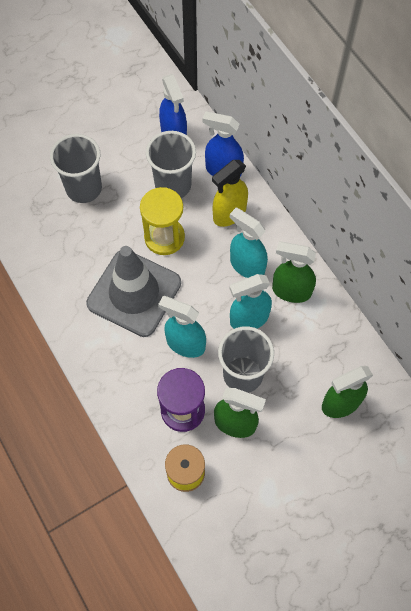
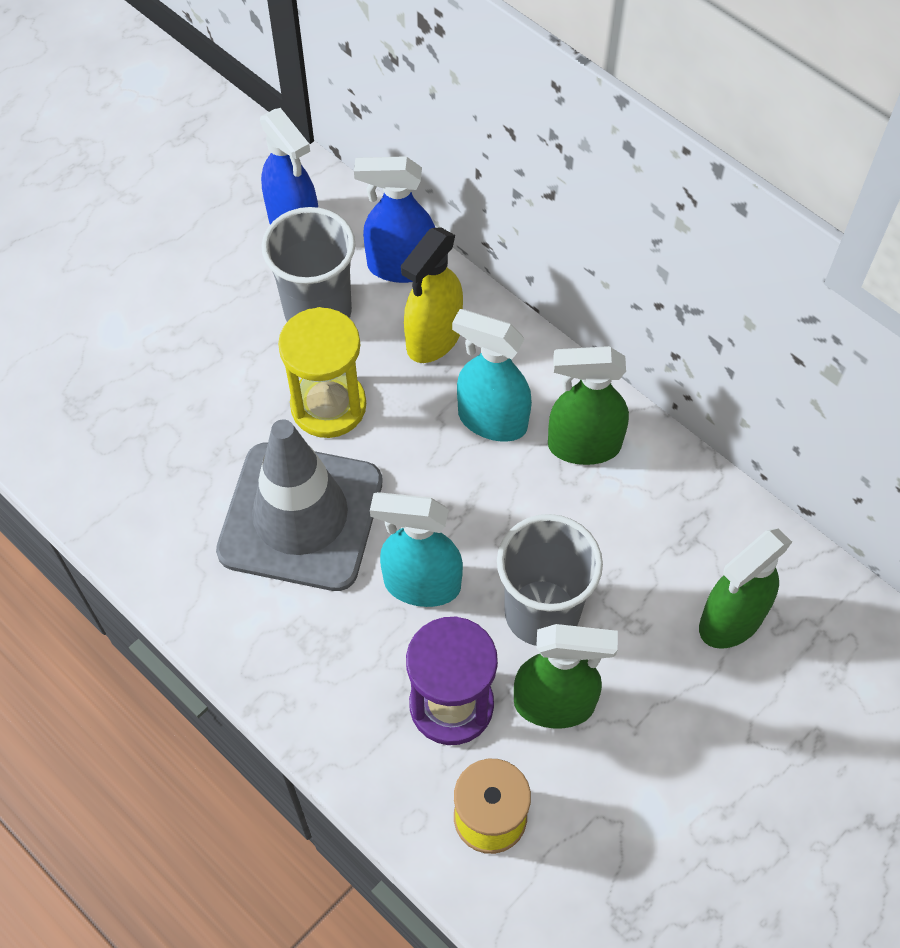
camera: 15 degrees left, 5 degrees down
(84, 188) = (155, 353): grey cup -> none
(248, 319) = (523, 512): turquoise spray bottle -> none

